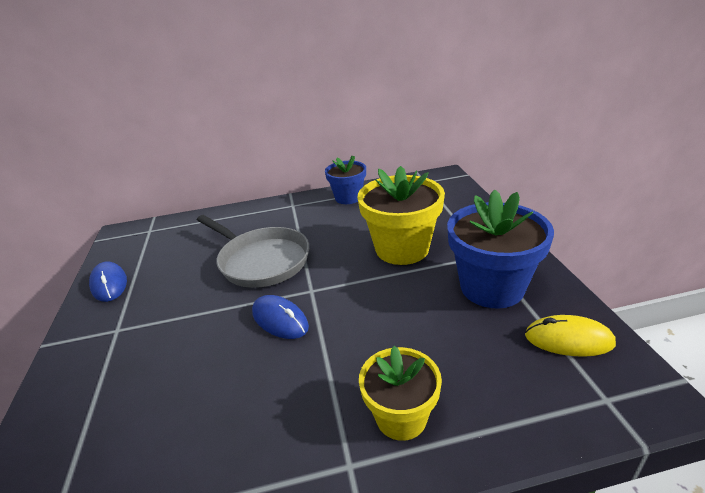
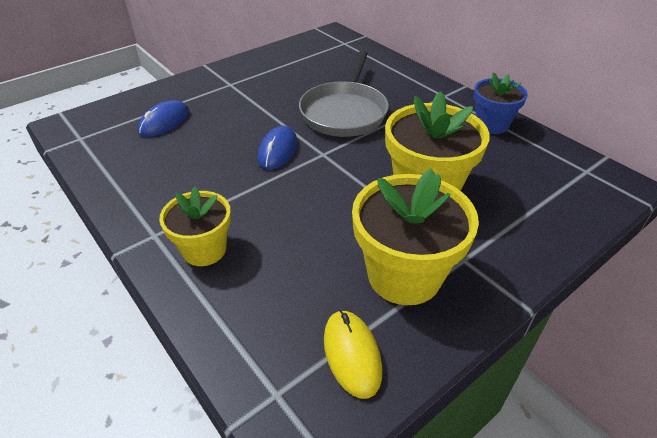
camera: 60 degrees right, 10 degrees up
(109, 284) = (272, 58): blue mouse -> blue mouse (164, 122)
(492, 287) = (404, 275): blue flower pot -> yellow flower pot

